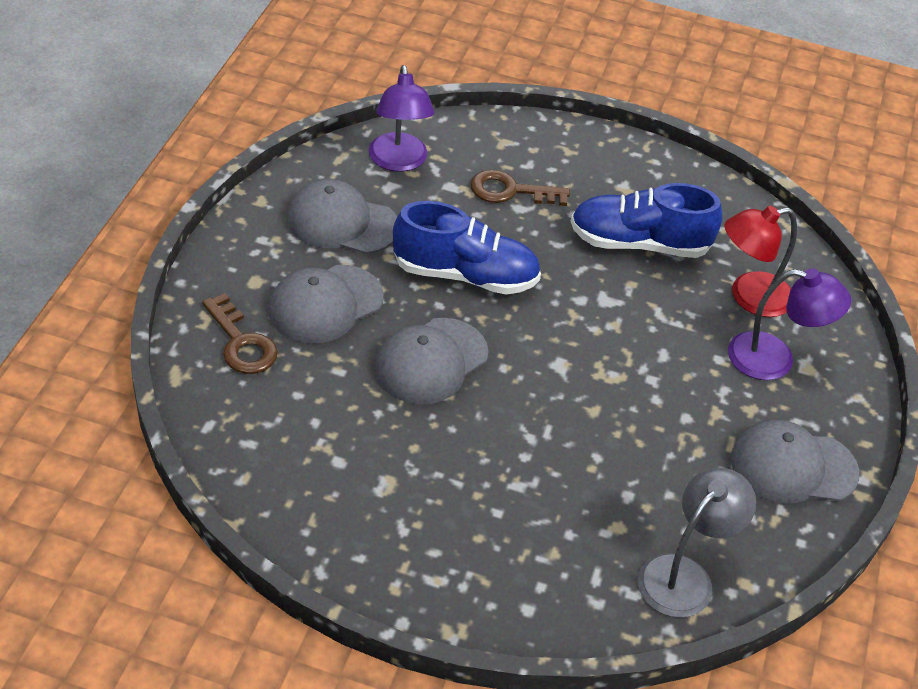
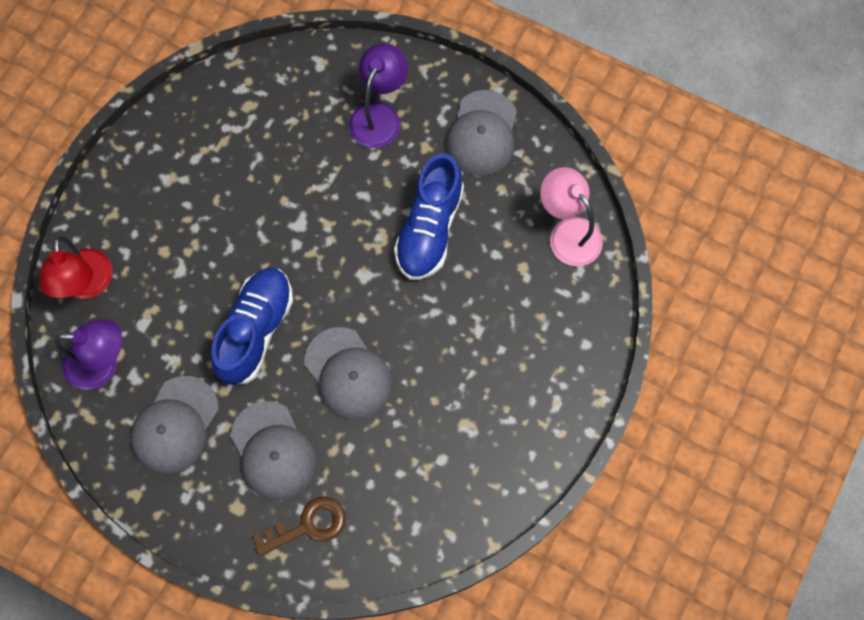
camera: 75 degrees left, 25 degrees up
(511, 191) = (157, 274): brown key -> none
(639, 243) = (239, 183): blue shoe -> blue shoe (429, 228)
(684, 575) = (568, 233): grey lamp -> pink lamp
(749, 297) = (311, 115): red lamp -> red lamp (87, 285)

